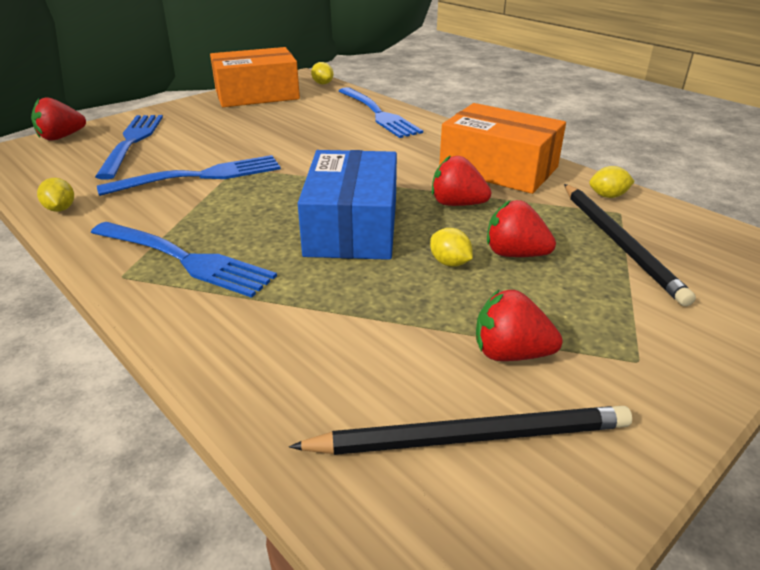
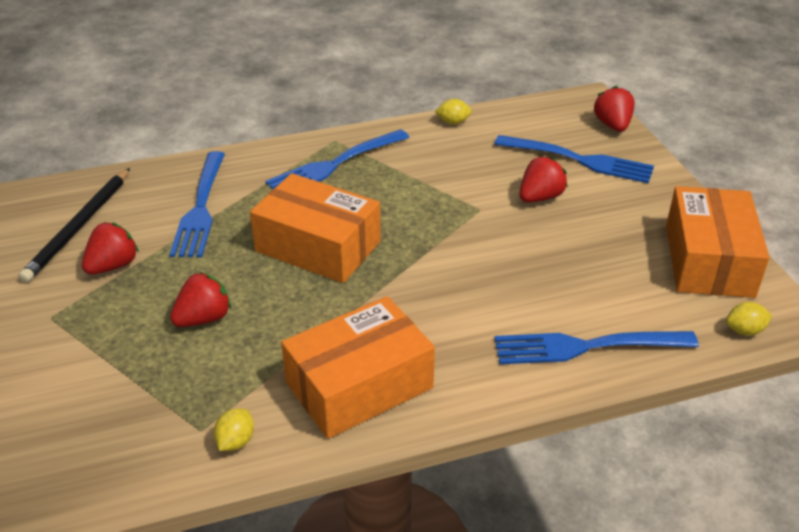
camera: 115 degrees right, 5 degrees up
(199, 176) = (472, 186): blue fork -> blue fork (200, 207)
(352, 227) = (318, 246): blue box -> orange box
(449, 263) = (224, 279): yellow lemon -> none
(457, 204) = (308, 320): red strawberry -> red strawberry (540, 197)
(619, 243) = (159, 393): black pencil -> none

